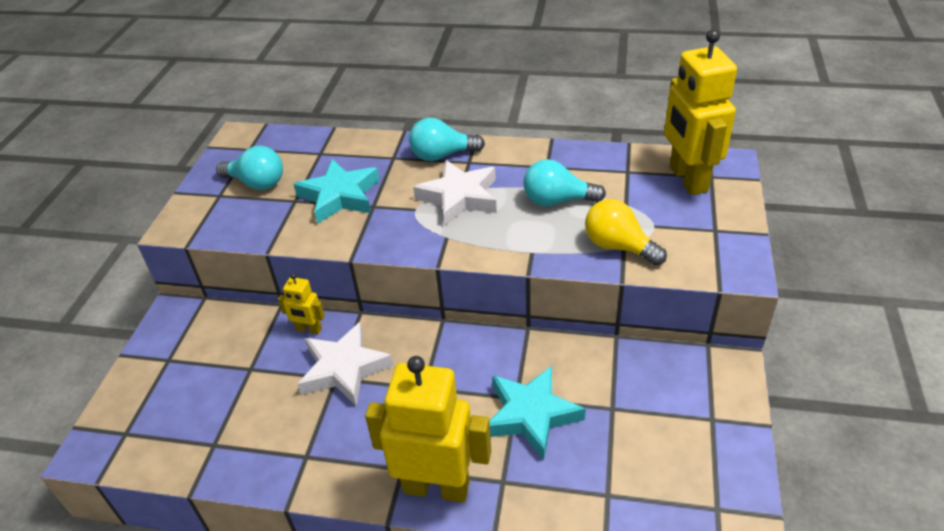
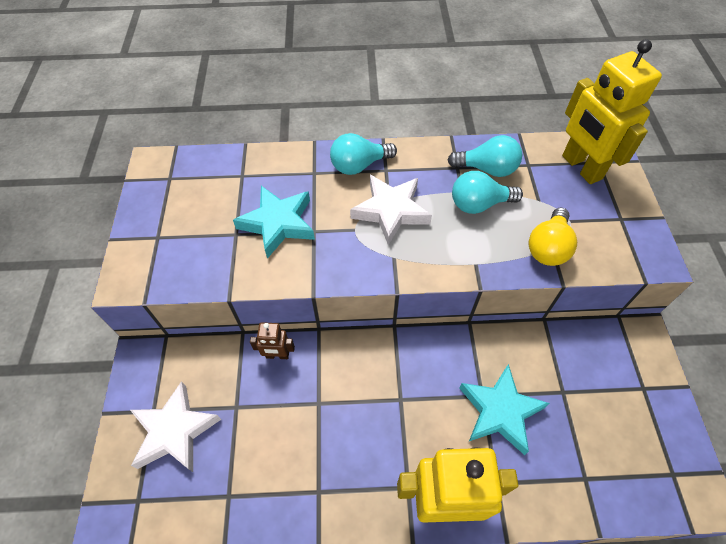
camera: 15 degrees left, 15 degrees up
(257, 183) = (191, 218): turquoise light bulb -> turquoise light bulb (487, 169)
(309, 329) = (277, 355): yellow robot -> brown robot
(344, 369) = (323, 392): white star -> white star (175, 431)
(618, 246) = (548, 247): yellow light bulb -> yellow light bulb turned 90 degrees counterclockwise

